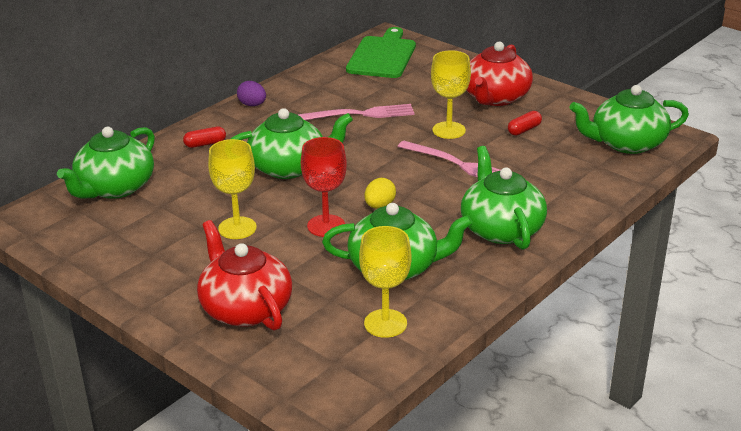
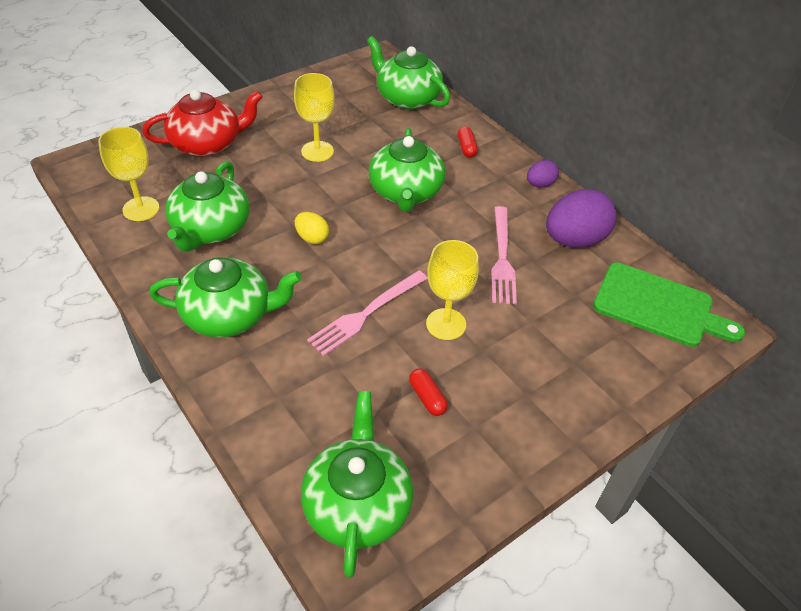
camera: 100 degrees right, 15 degrees up
(323, 87) = (574, 240): none -> purple egg
(326, 226) = (295, 199): red goblet -> none
(495, 98) = (521, 392): red teapot -> none

